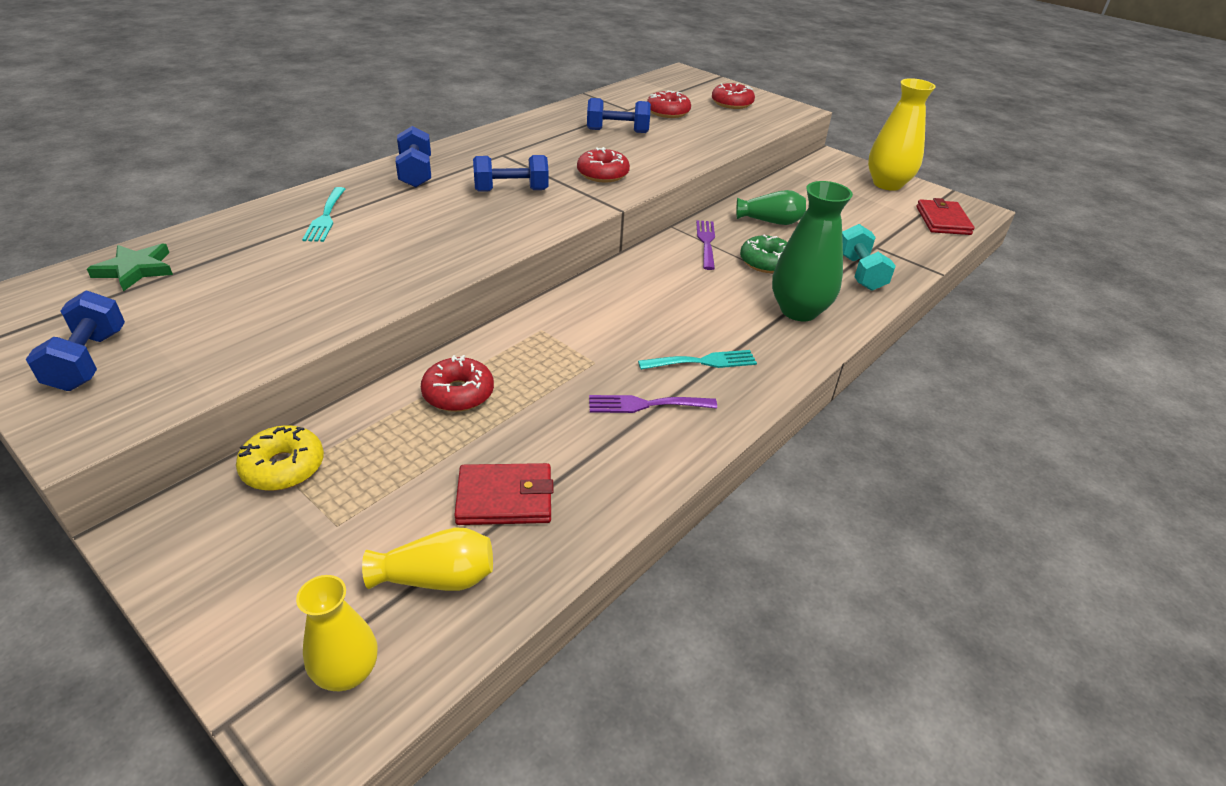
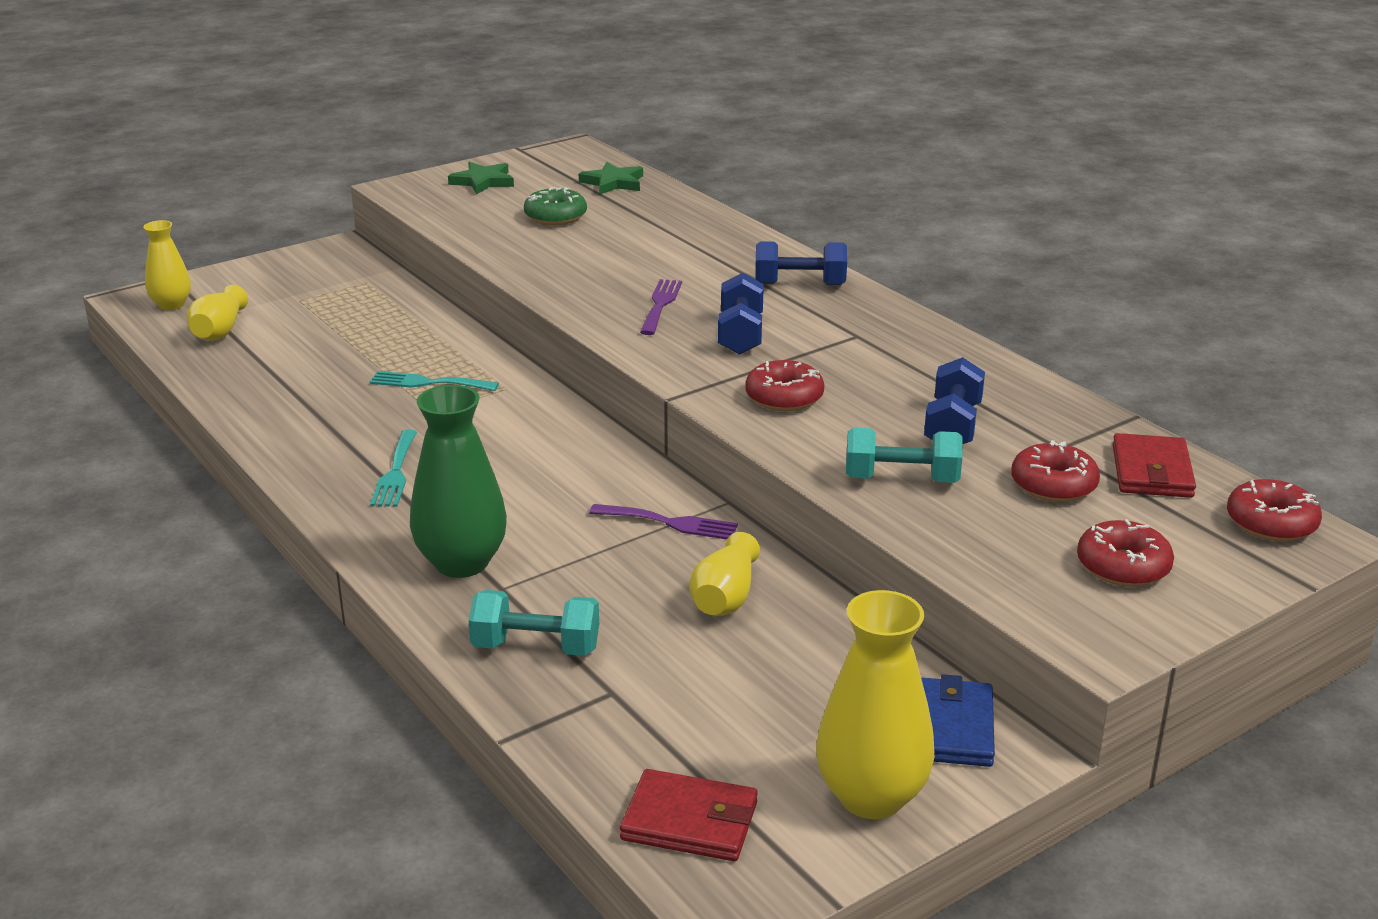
camera: 105 degrees right, 10 degrees down
(89, 360) = (483, 181): blue dumbbell -> green star
(283, 467) = (374, 281): yellow donut -> none
(325, 217) = (692, 243): turquoise fork -> turquoise fork (428, 383)
(458, 393) = (423, 344): red donut -> red donut (1271, 523)
(505, 498) = (276, 357): red wallet -> red wallet (1152, 471)
(646, 405) = (346, 430): purple fork -> purple fork (660, 304)
(685, 143) = (901, 479): none -> turquoise dumbbell
(766, 262) = (596, 564): green donut -> green donut (555, 217)
(770, 221) = (725, 597): green vase -> yellow vase
(827, 169) = (949, 727): none -> blue wallet

